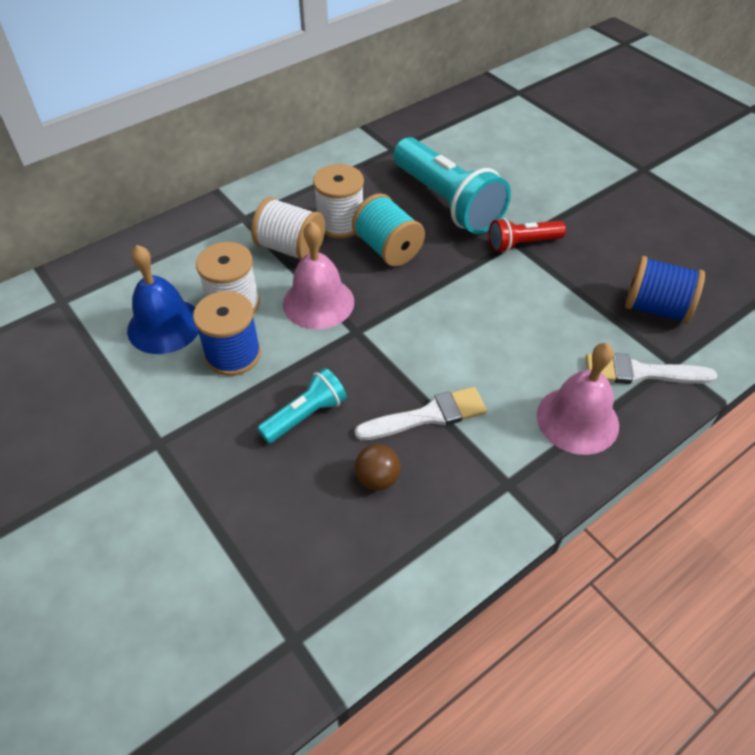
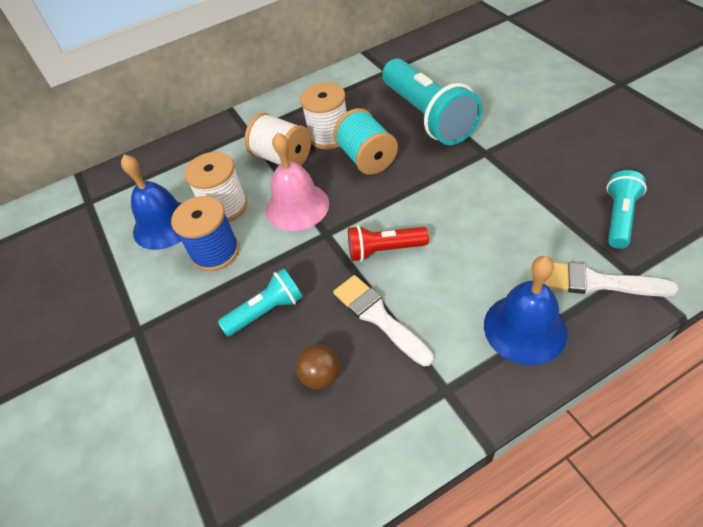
camera: 15 degrees right, 0 degrees up
(428, 416) = (378, 317): white brush -> white brush turned 120 degrees counterclockwise
(522, 244) = (492, 154): red flashlight -> red flashlight (384, 250)
(577, 420) = (525, 328): pink bell -> blue bell
(655, 308) = (619, 218): blue spool -> turquoise flashlight

